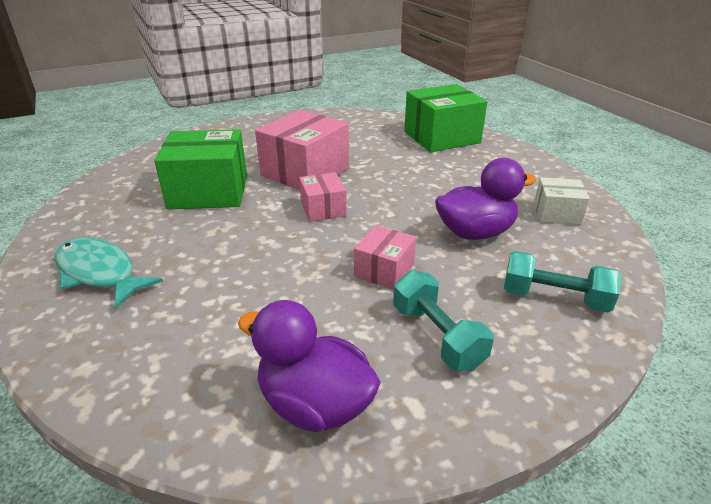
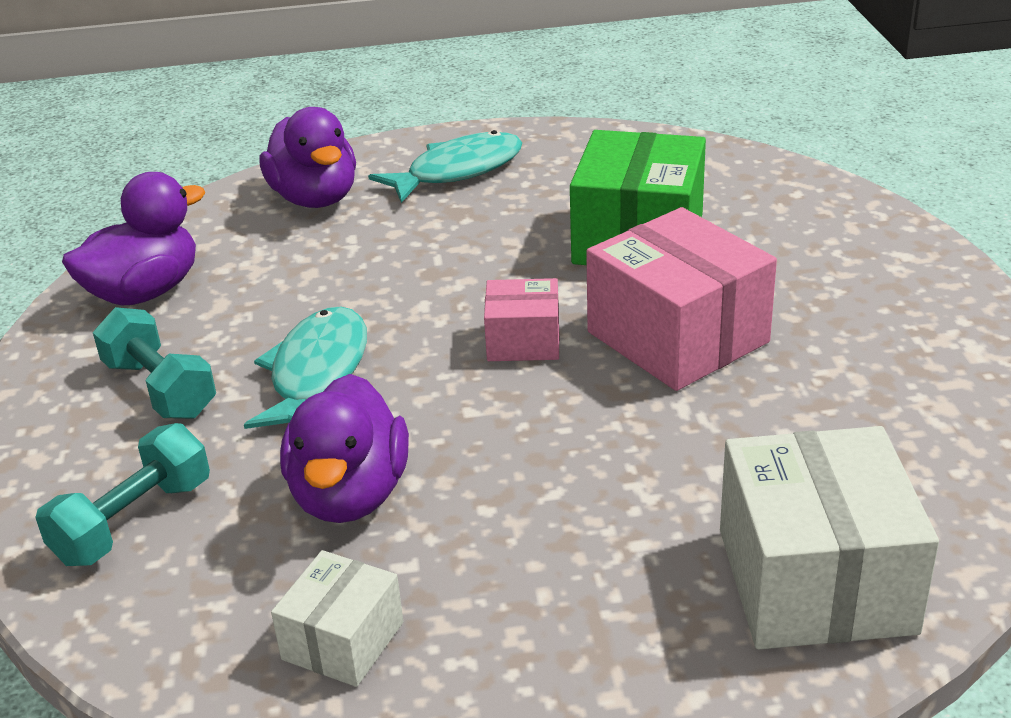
camera: 110 degrees right, 0 degrees up
(135, 343) = (315, 198): none -> purple duck
(384, 270) = (317, 373): pink box -> turquoise fish
(437, 336) = (160, 389): turquoise dumbbell -> turquoise dumbbell turned 60 degrees clockwise
(441, 137) = (815, 580): green box -> white box

